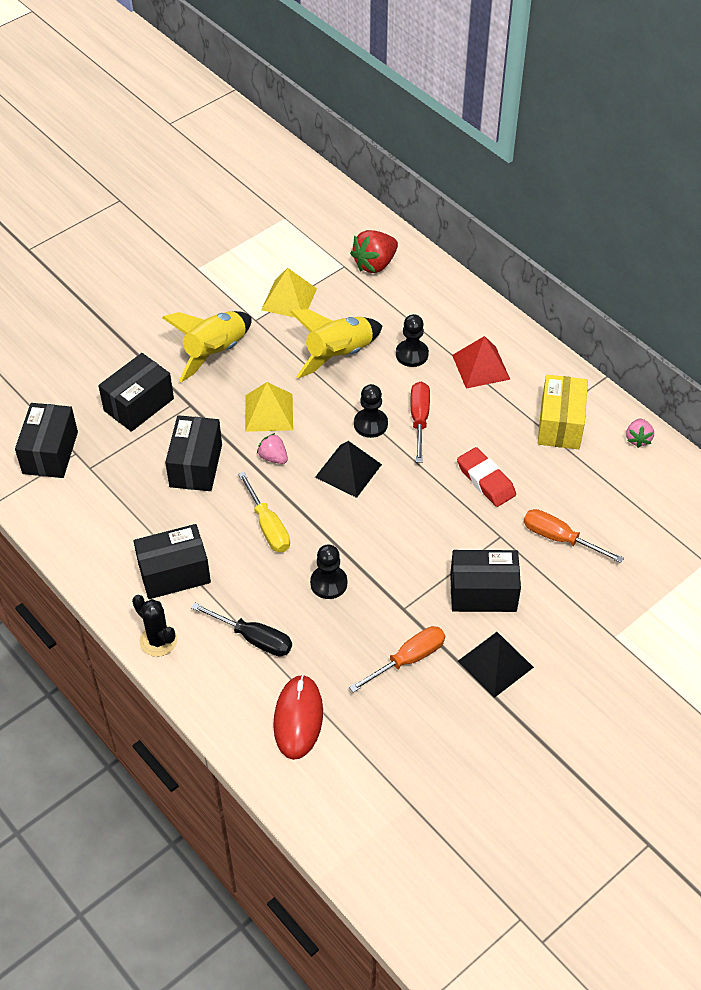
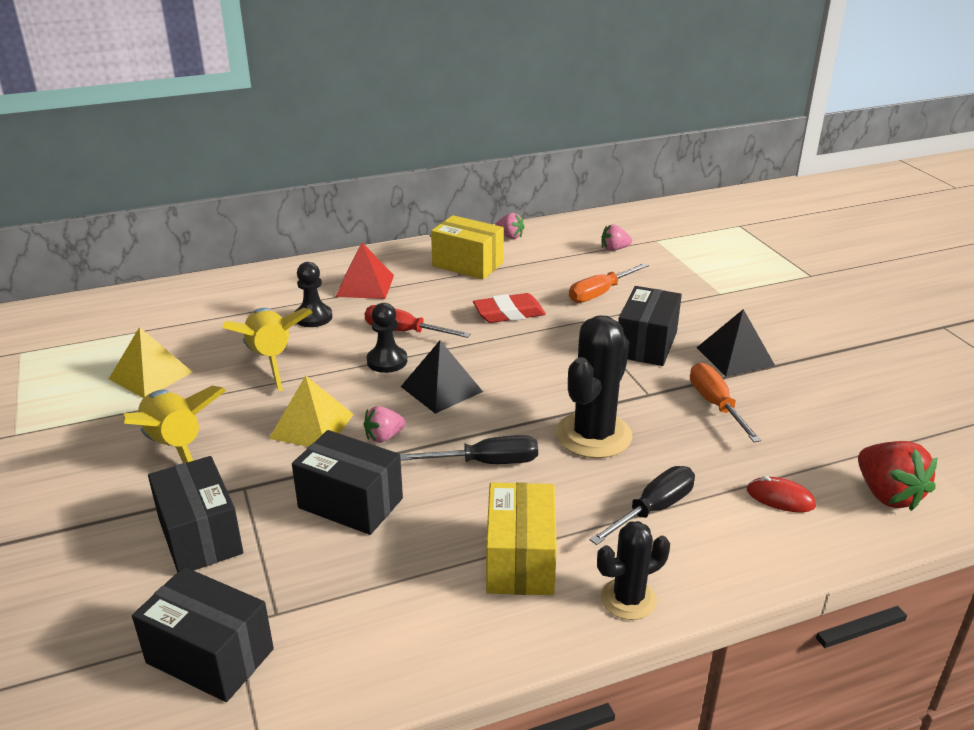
camera: 70 degrees left, 20 degrees down
(174, 573) = (520, 560): black box -> yellow box
(268, 526) = (487, 462): yellow screwdriver -> black screwdriver
(298, 718) = (780, 498): red mouse -> red mouse, size x0.59
(328, 583) = (593, 435): black pawn -> black cactus
(375, 264) = (165, 311): red strawberry -> red strawberry (887, 495)
(661, 530) = (614, 249): none -> pink strawberry

